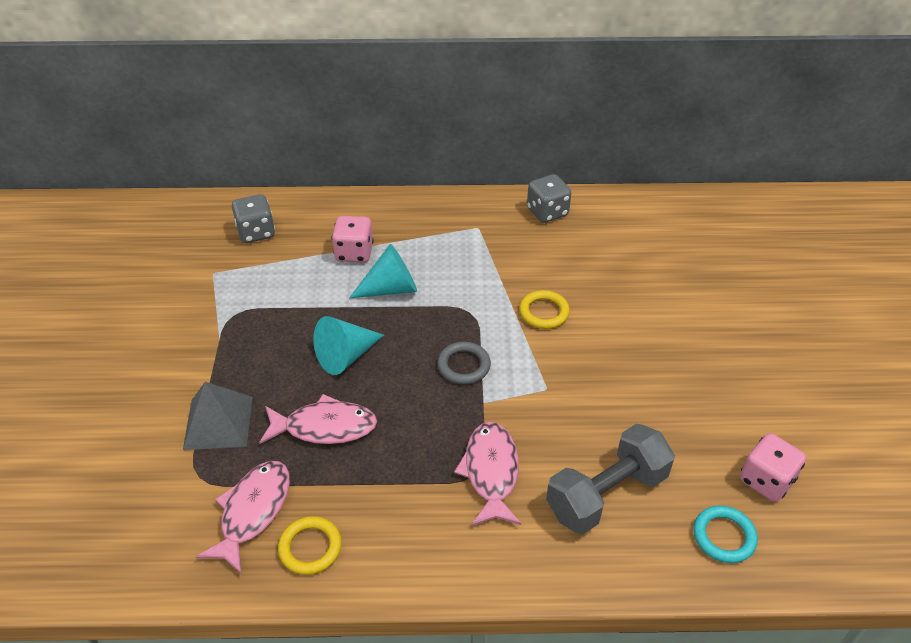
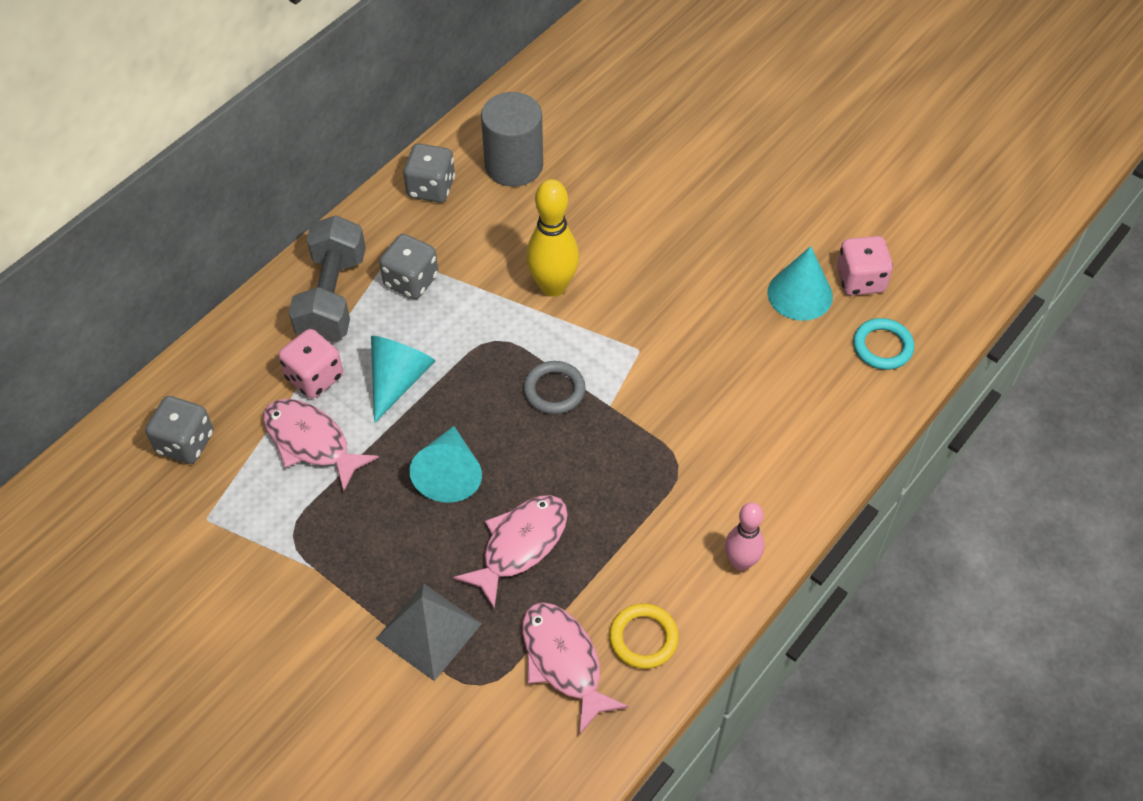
camera: 50 degrees left, 10 degrees up
(429, 568) = (741, 562): none -> pink bowling pin
(469, 247) = (411, 281): none -> grey dice
(491, 472) = (687, 453): pink fish -> pink fish (311, 442)
(544, 312) = (553, 286): yellow ring -> yellow bowling pin
(606, 494) = (780, 390): grey dumbbell -> grey dumbbell (332, 297)
(612, 235) = (514, 165): none -> grey cylinder
(705, 450) = (800, 294): none -> turquoise cone

